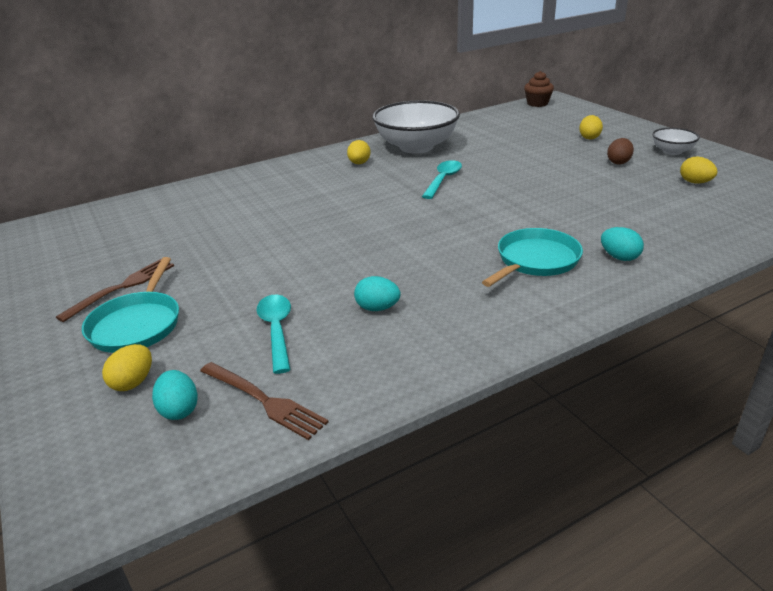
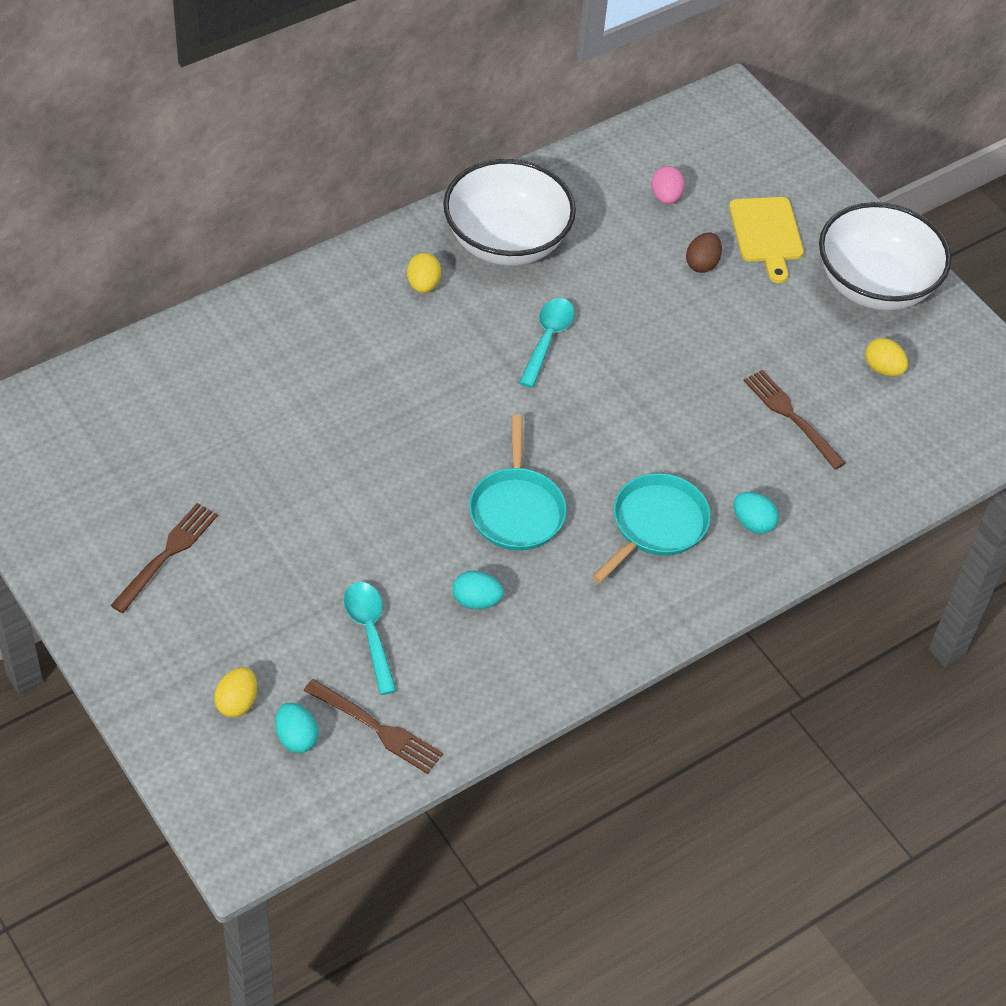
camera: 10 degrees left, 20 degrees up
(137, 325) = (210, 619): turquoise pan -> turquoise pan (516, 510)
(519, 129) = (666, 197): none -> pink egg
(537, 103) = (702, 111): brown cupcake -> none
(589, 137) = (766, 234): yellow egg -> yellow cutting board
(618, 162) = (794, 309): brown egg -> brown egg (702, 264)
(633, 205) = (791, 417): none -> brown fork
(672, 151) = (874, 285): white bowl -> white bowl, size x2.09

